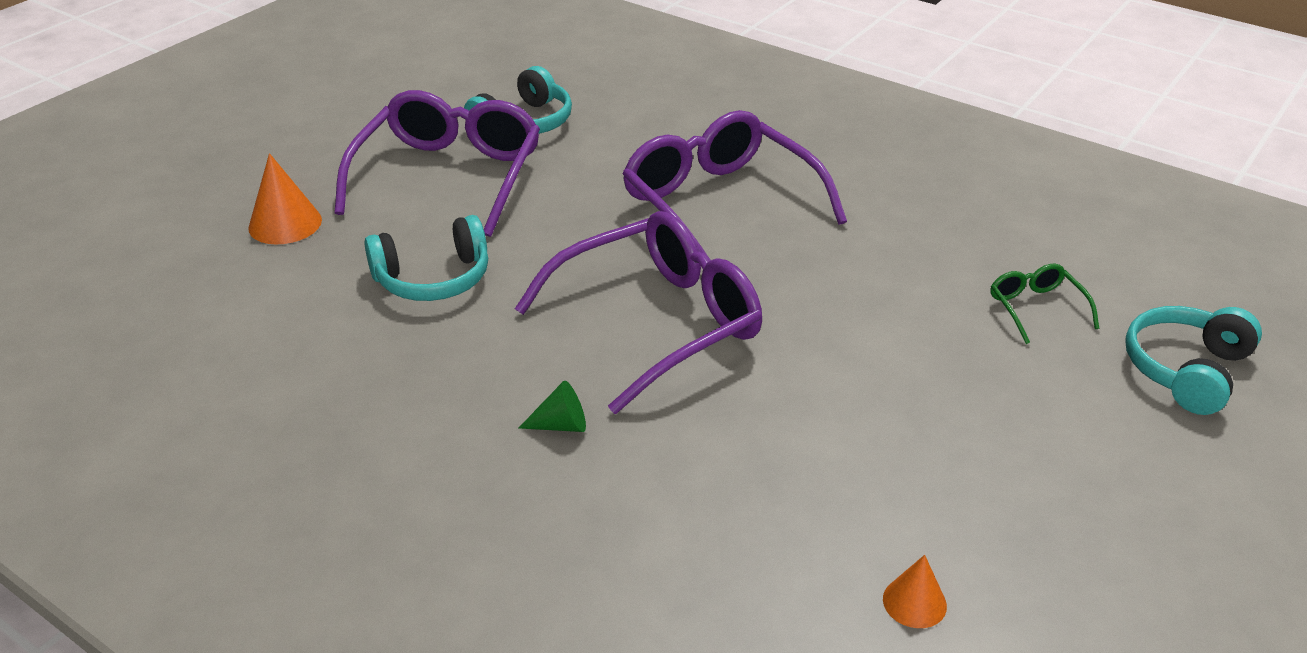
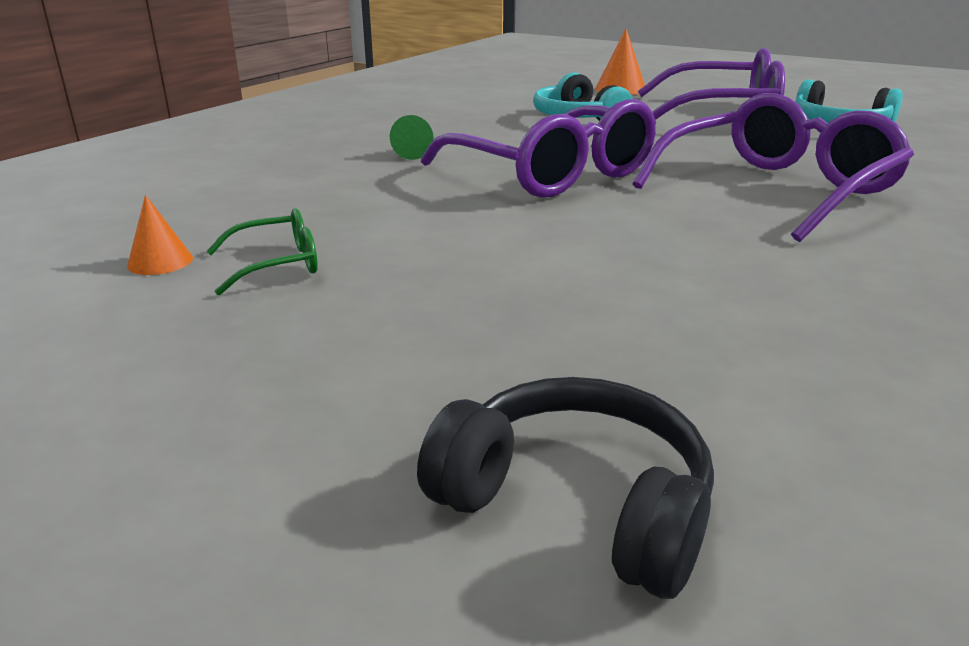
camera: 85 degrees right, 10 degrees down
(1036, 308) = (692, 362): green glasses -> green glasses (277, 264)
(1186, 370) = (576, 504): turquoise headphones -> black headphones

